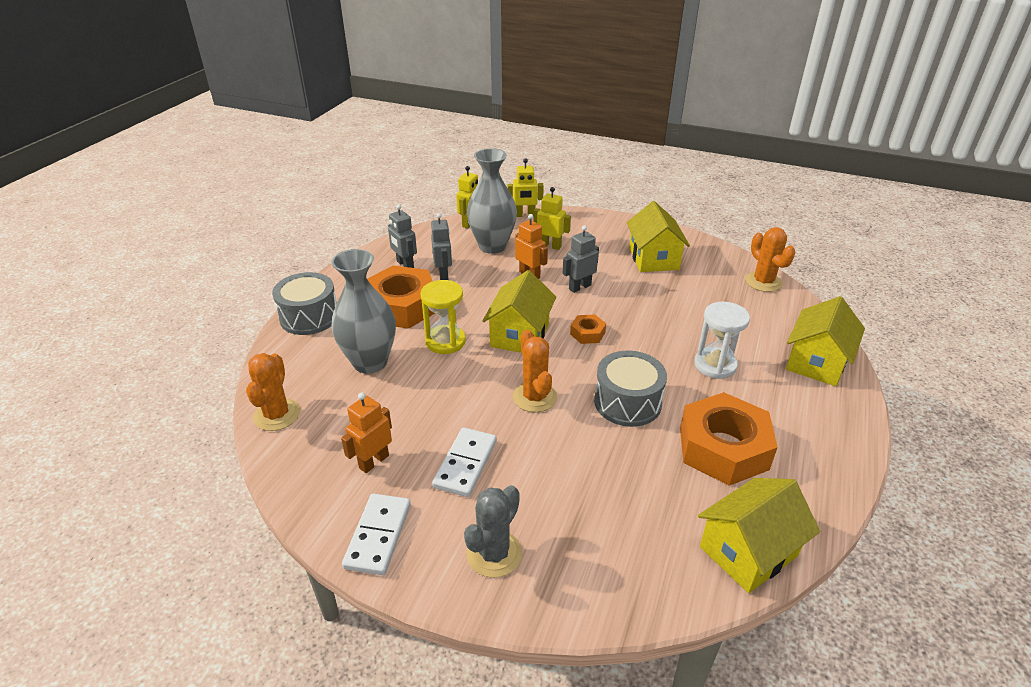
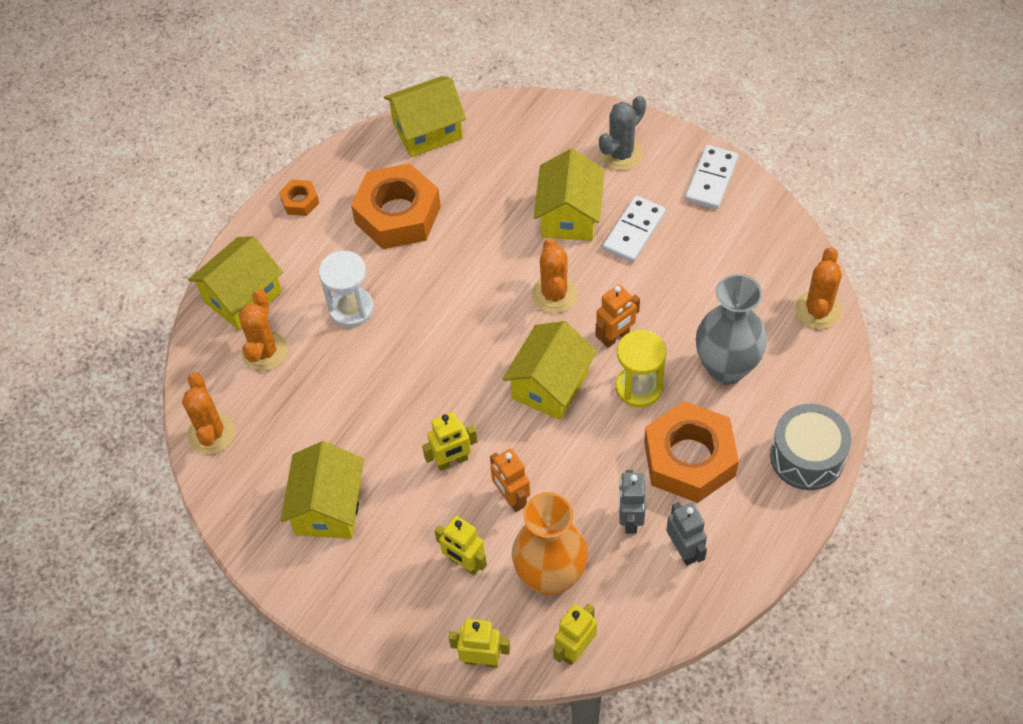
camera: 165 degrees left, 20 degrees up
(373, 461) = (717, 245): orange robot -> orange robot (615, 337)
(492, 246) = (550, 577): grey vase -> orange vase
(539, 471) = (569, 215): none -> yellow house
(579, 287) = (452, 461): grey robot -> yellow robot
(587, 333) = (471, 375): orange nut -> orange nut (300, 201)
(627, 402) = (463, 275): grey drum -> none
(765, 329) = (265, 351): none -> orange cactus

